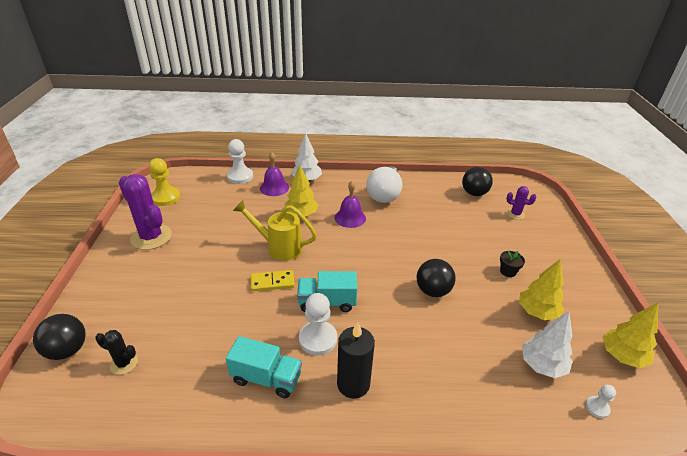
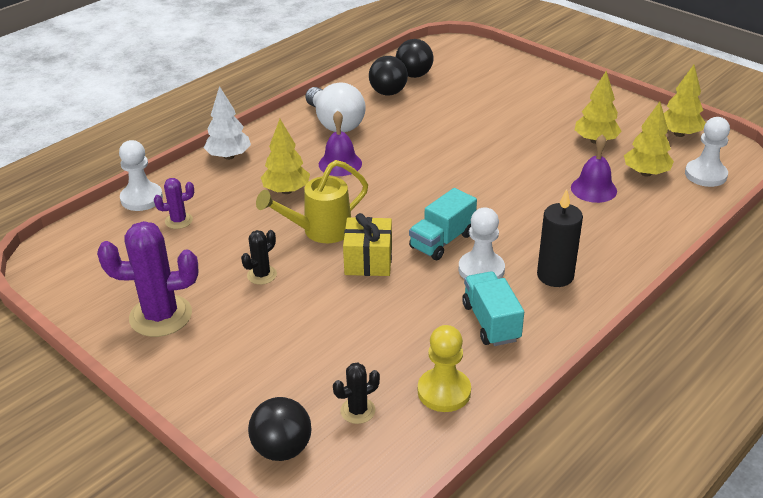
camera: 45 degrees left, 0 degrees up
(166, 197) = (91, 274): yellow pawn -> yellow pawn (444, 391)
(217, 250) = (262, 275): none -> black cactus
(266, 378) = (491, 322): turquoise truck -> turquoise truck turned 75 degrees counterclockwise
(272, 282) = (368, 261): yellow domino -> yellow gift
(274, 187) = (206, 185): purple bell -> purple bell (593, 189)
(433, 291) = (506, 175): black ball -> black ball (388, 92)
(508, 271) = (536, 124): black flower pot -> none
(515, 214) = (474, 74): purple cactus -> purple cactus (179, 221)
(542, 365) = (646, 173): white tree -> yellow tree
(597, 407) = (705, 175): white pawn -> white pawn, size x1.95

